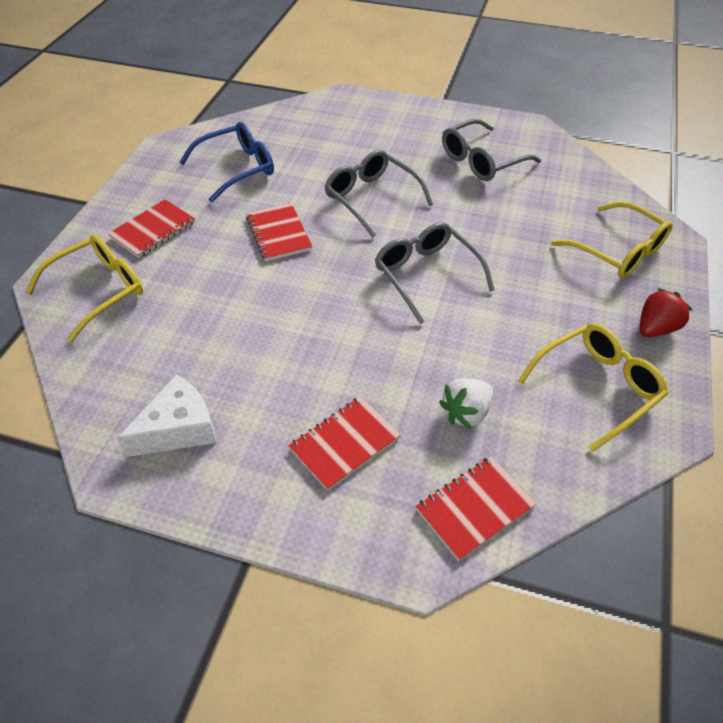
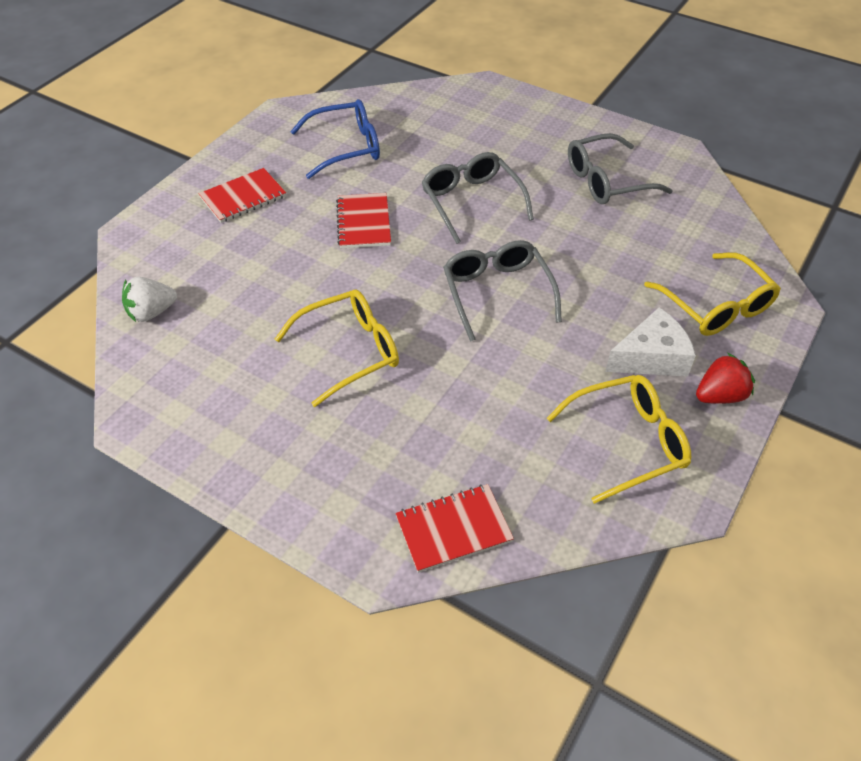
camera: 15 degrees right, 0 degrees up
(99, 290) = (174, 248): yellow glasses -> yellow glasses (349, 351)
(178, 428) = (204, 393): white cheese -> white cheese (651, 357)
(345, 443) = (352, 441): red notebook -> none
(466, 413) = (482, 438): white strawberry -> white strawberry (152, 312)

